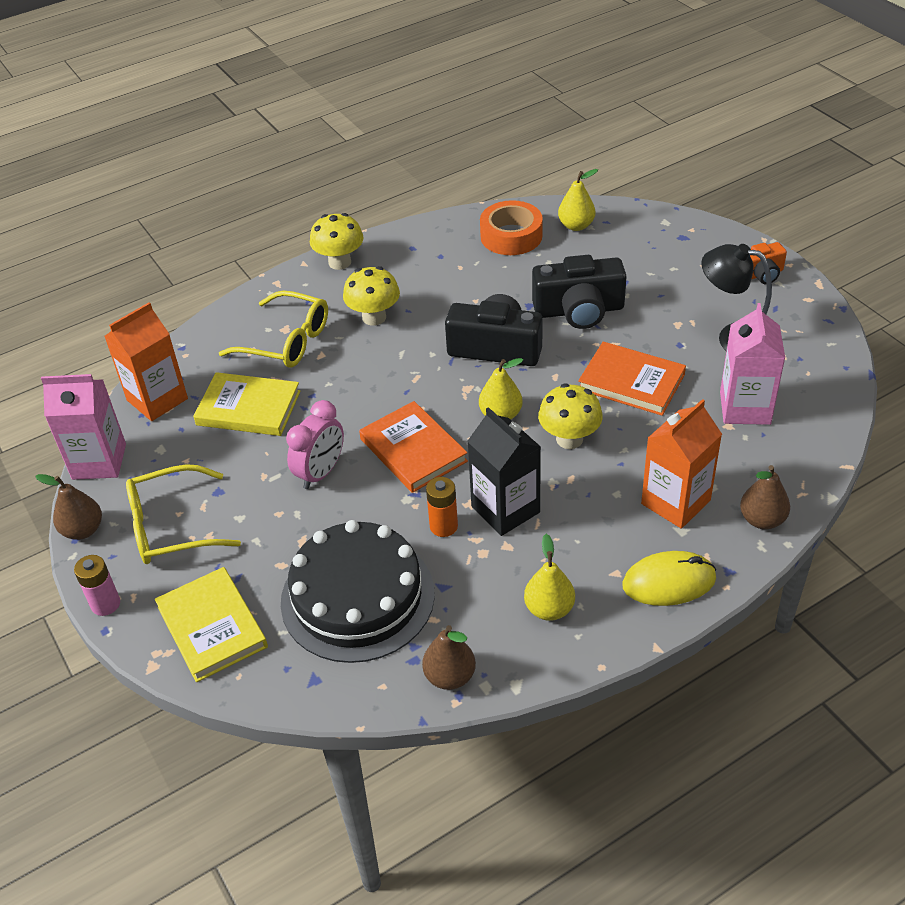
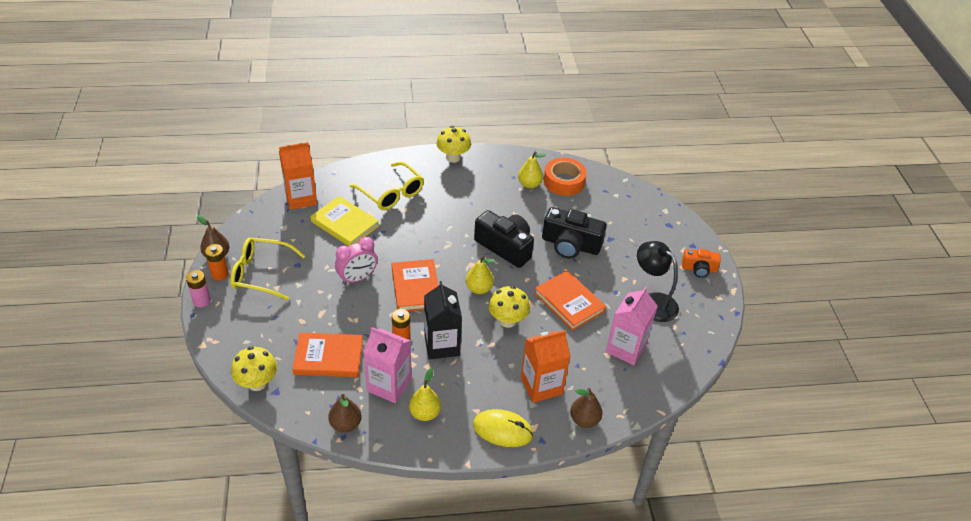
camera: 20 degrees right, 0 degrees up
(99, 461) = (249, 220): pink carton -> pink carton (389, 385)
(107, 555) = (220, 274): none -> orange battery
(212, 627) = (245, 338): yellow book -> none
(357, 597) = (328, 357): black cake -> orange book
(374, 317) = (449, 199): yellow mushroom -> yellow mushroom (257, 383)
(576, 226) = (608, 191): yellow pear -> yellow pear (529, 184)

